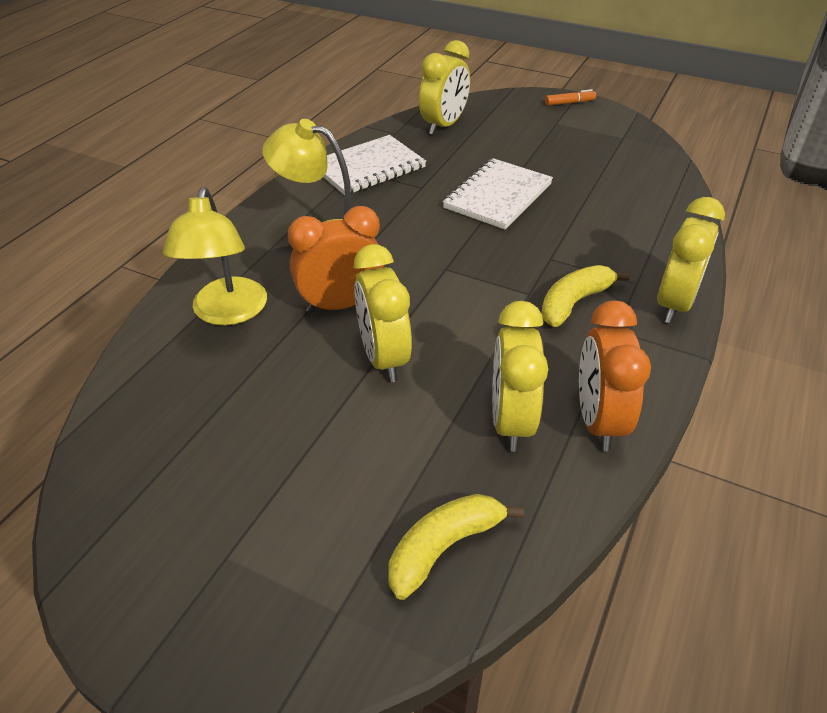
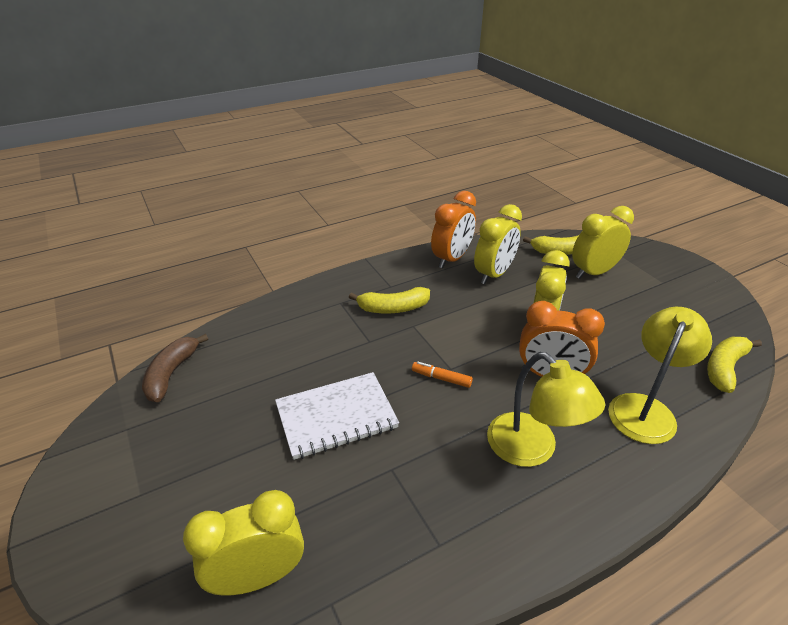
camera: 145 degrees left, 5 degrees down
(129, 407) = (724, 368): none -> yellow banana
(368, 168) = (422, 538): white notebook -> none
(569, 103) = (66, 526): orange marker -> orange marker (441, 378)
(659, 169) = (172, 373): none -> brown banana
(674, 304) = (339, 283): yellow clock -> yellow clock (593, 273)

